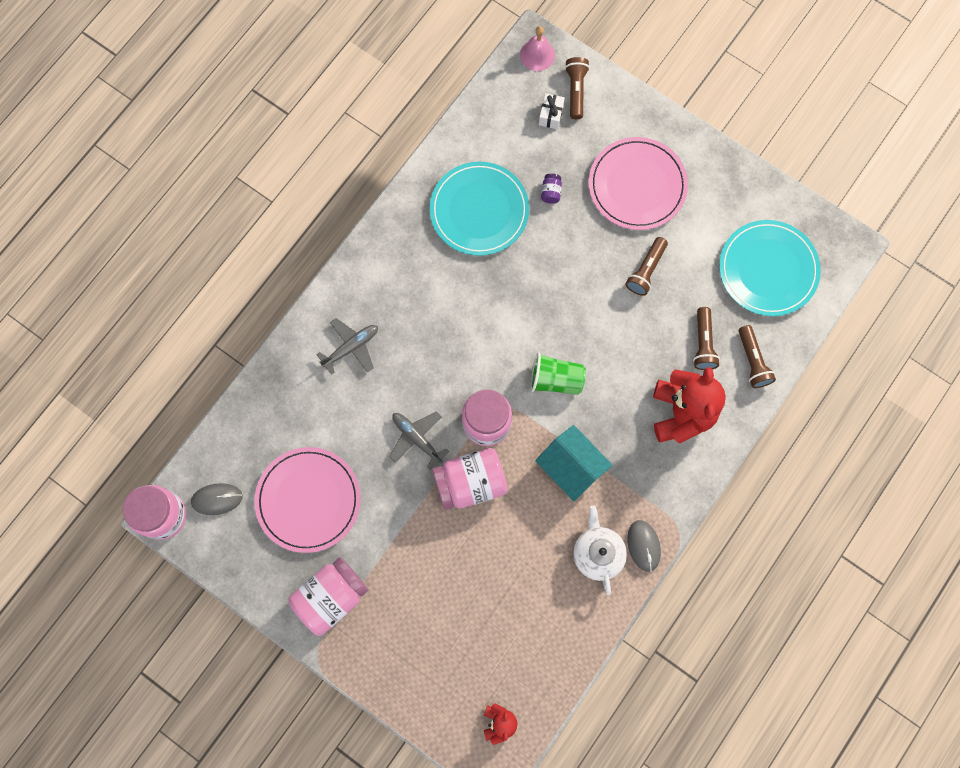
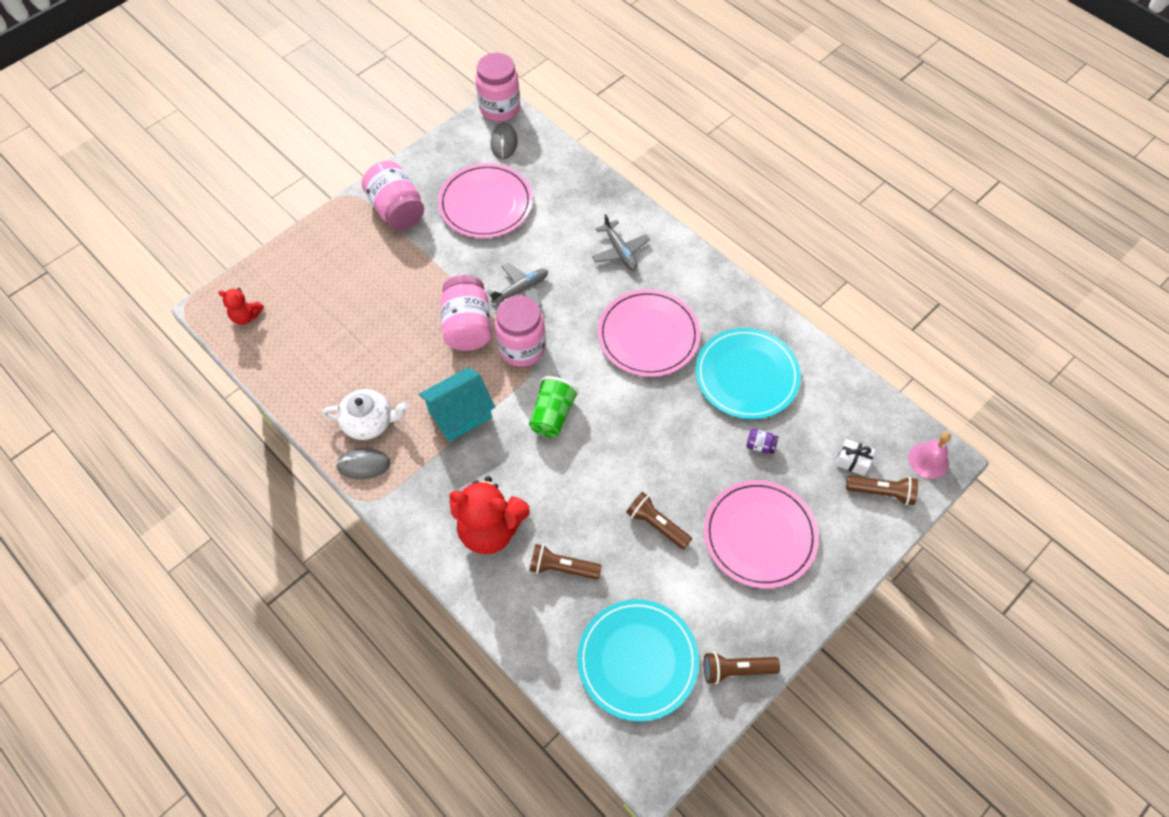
camera: 100 degrees right, 15 degrees down
(450, 305) = (648, 335): none -> pink plate
(753, 361) = (531, 617): brown flashlight -> brown flashlight (736, 670)

